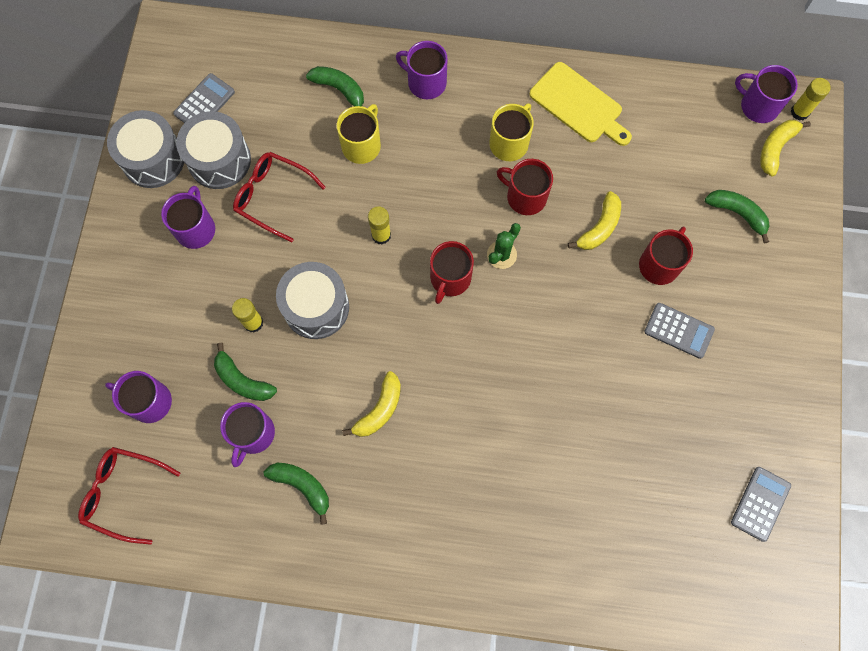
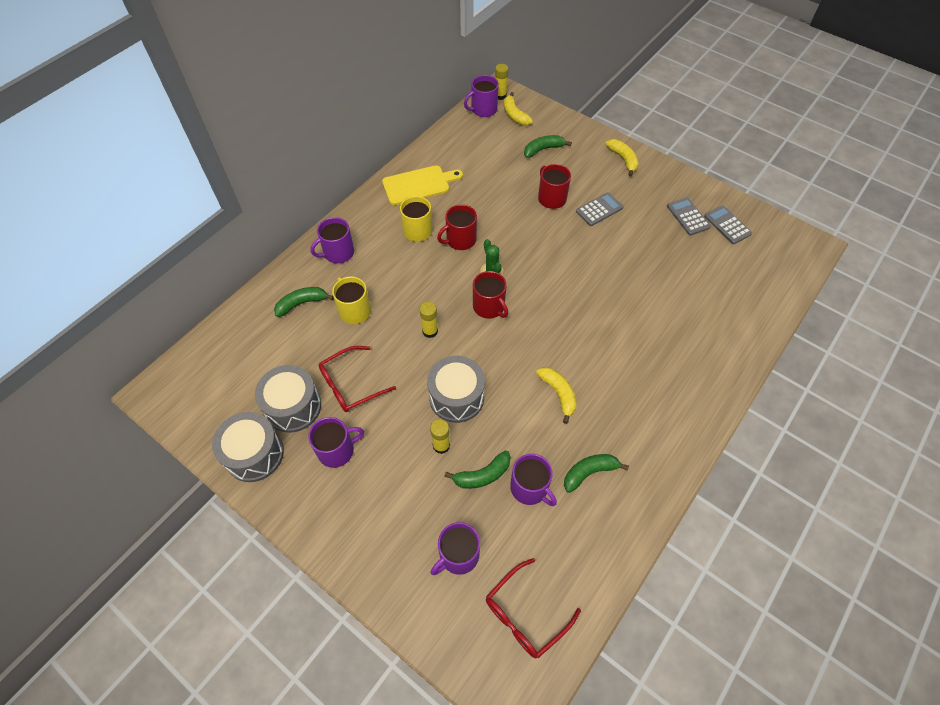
camera: 60 degrees left, 15 degrees down
(196, 229) = (337, 450): purple mug -> purple mug turned 120 degrees clockwise
(204, 103) = (238, 395): grey calculator -> grey calculator (688, 216)
(599, 227) = (507, 214): yellow banana -> yellow banana (623, 159)

